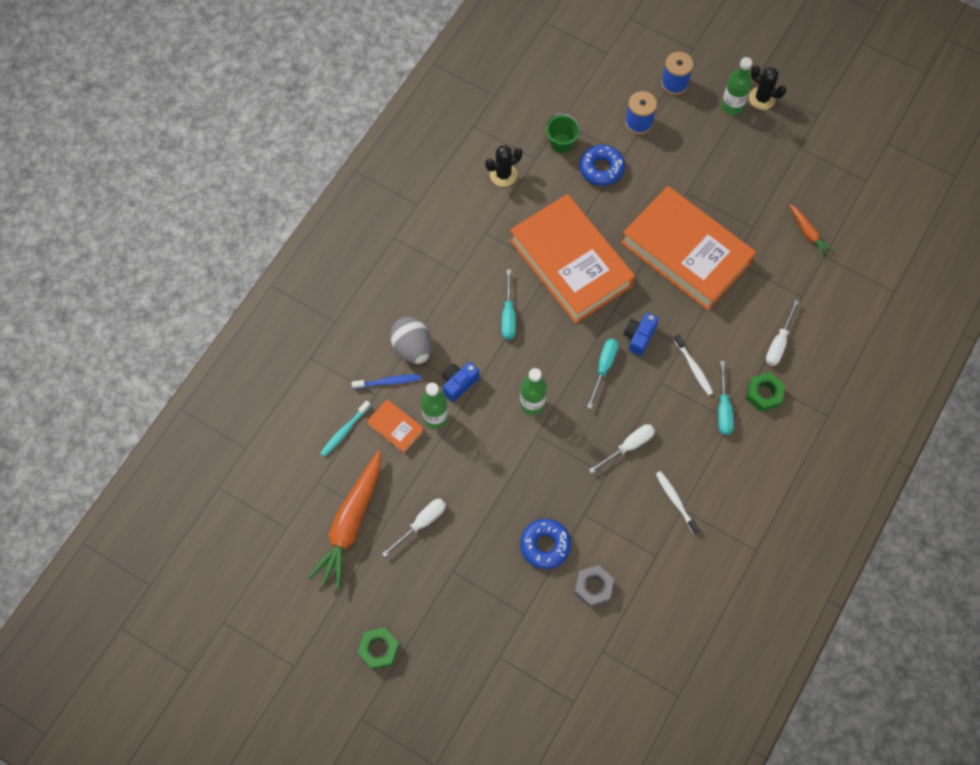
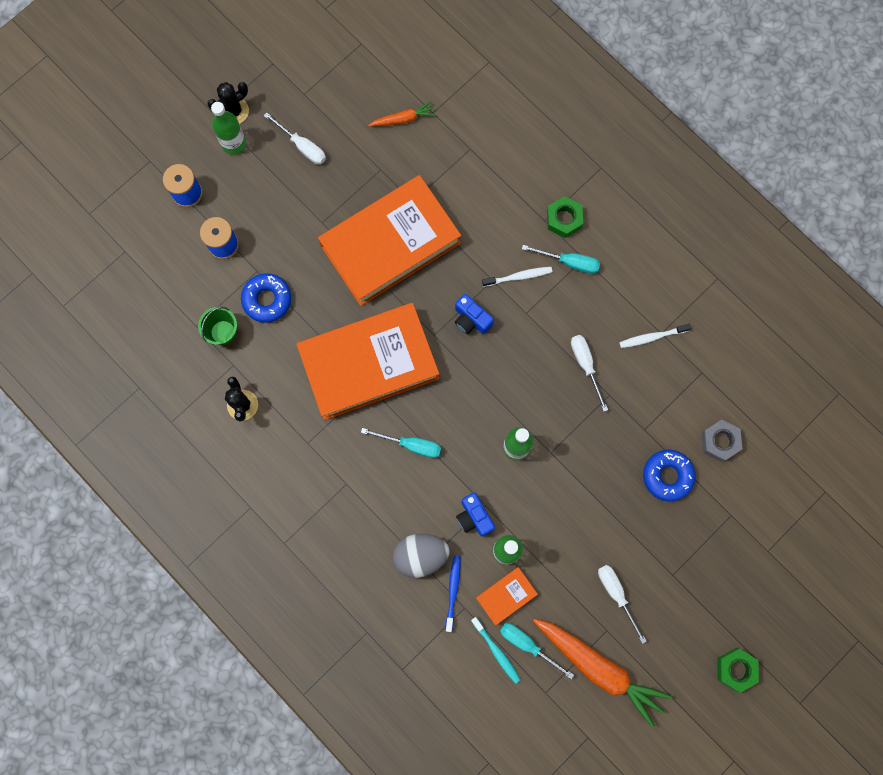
camera: 75 degrees left, 10 degrees up
(603, 368) = (495, 364): turquoise screwdriver -> turquoise screwdriver (527, 644)
(778, 343) = (514, 187): white screwdriver -> white screwdriver (302, 146)

